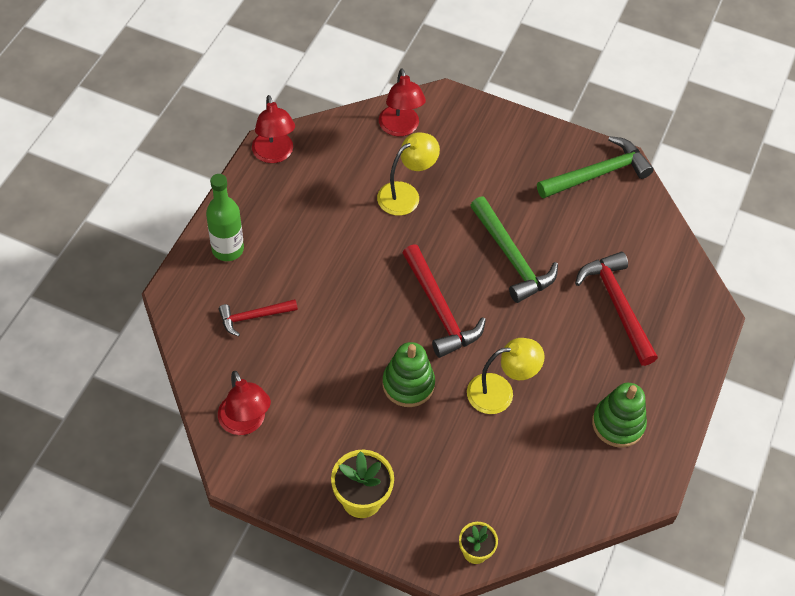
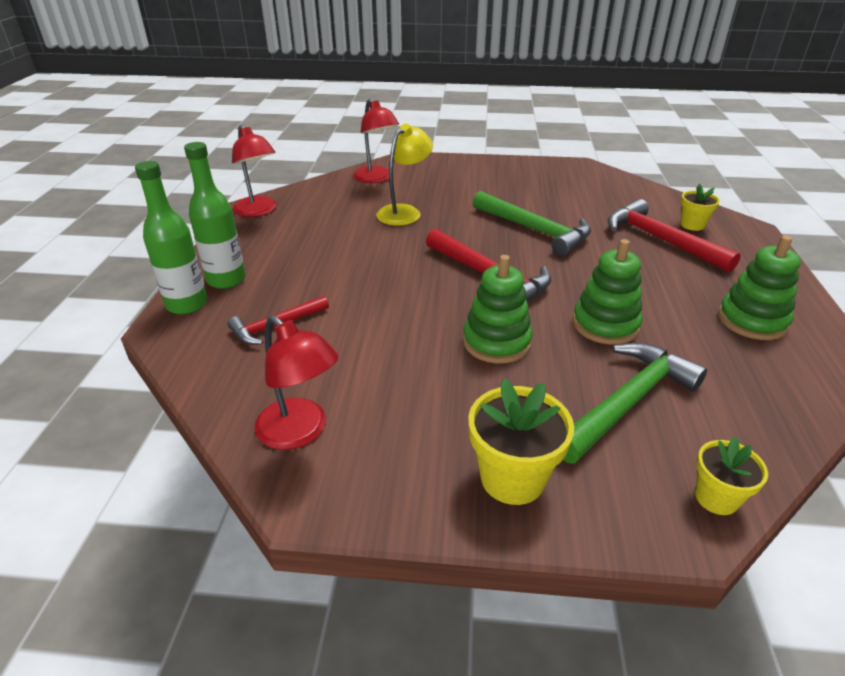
camera: 15 degrees left, 20 degrees down
(193, 271) = (187, 304): none -> green bottle
(500, 392) = (605, 325): yellow lamp -> green stacking toy
(597, 173) = (567, 174): green hammer -> green hammer (627, 402)
(663, 293) = (692, 225): none -> yellow flower pot

